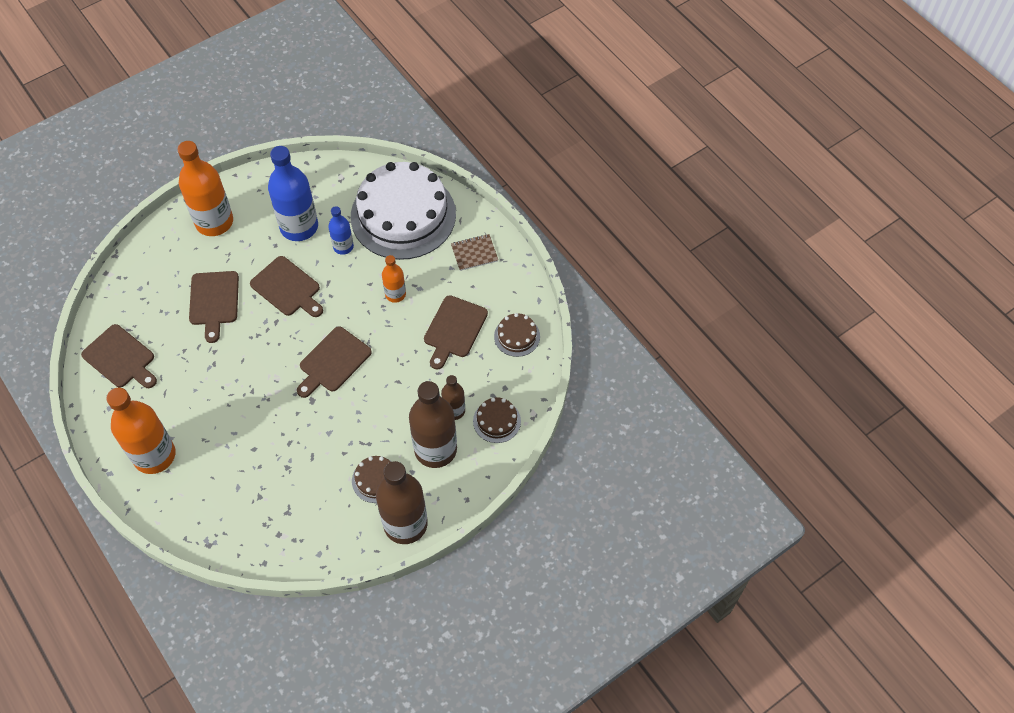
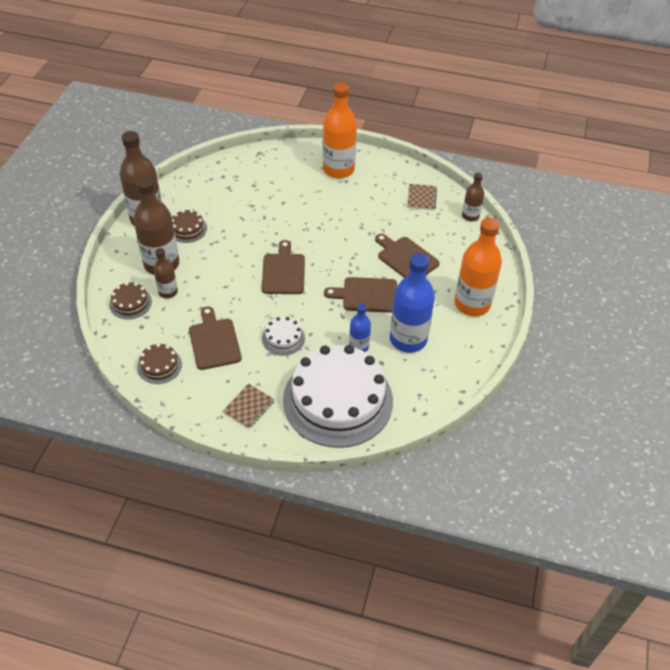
camera: 140 degrees right, 10 degrees down
(105, 306) = (470, 216): none -> brown bottle
(121, 358) = (421, 198): brown cutting board -> brown notebook
(395, 294) = (283, 338): orange bottle -> white cake

